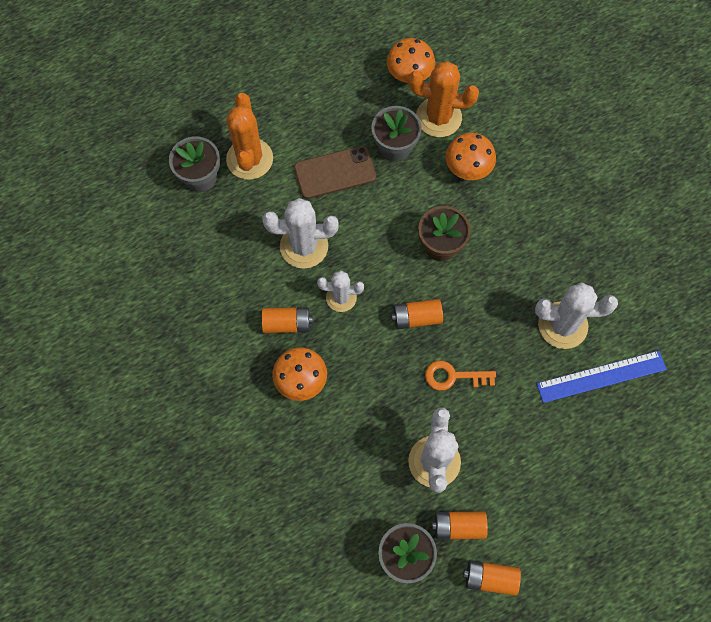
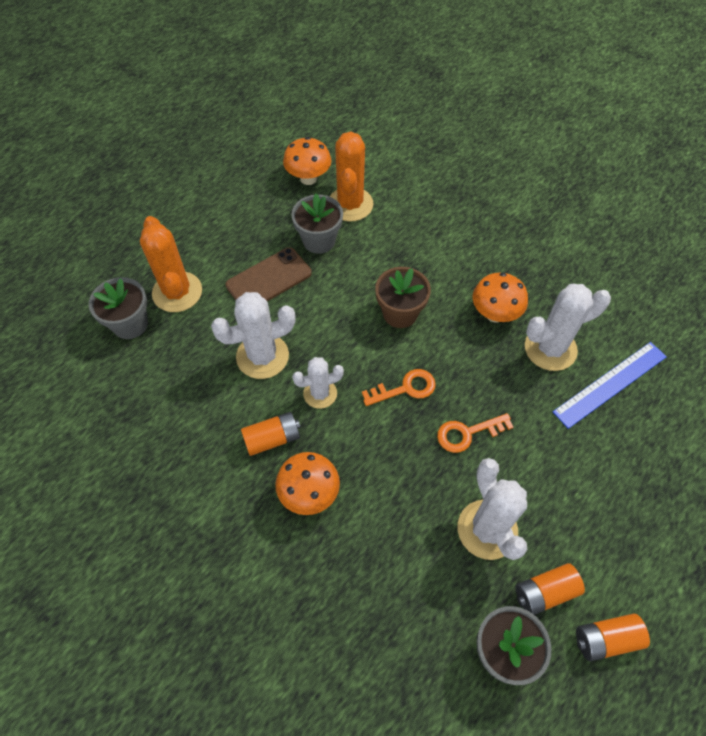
camera: 20 degrees left, 10 degrees down
(416, 318) = (405, 388): orange battery -> orange key
(438, 117) = (350, 204): orange cactus -> orange cactus turned 75 degrees counterclockwise
(467, 169) = (396, 239): orange mushroom -> orange mushroom (495, 314)

